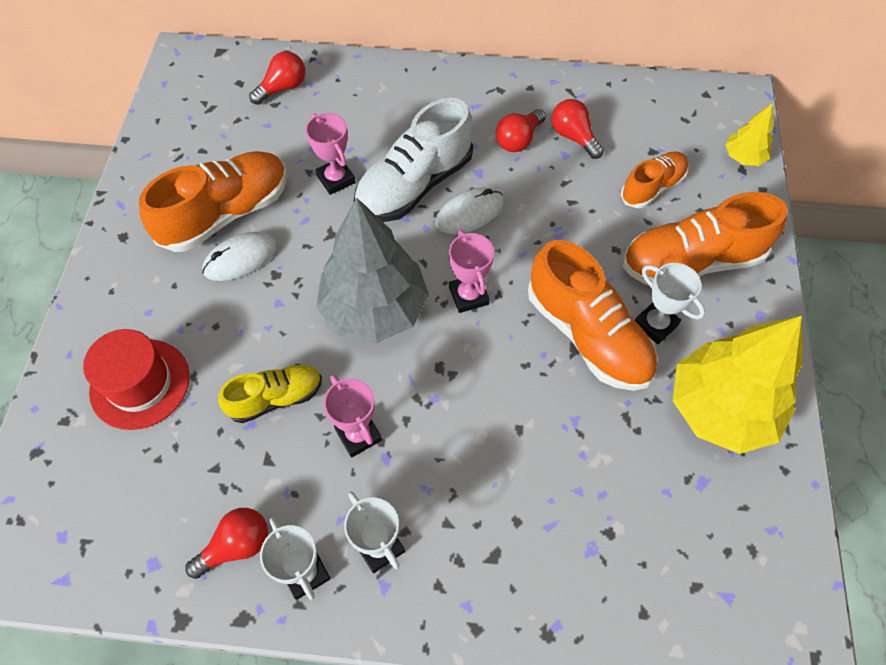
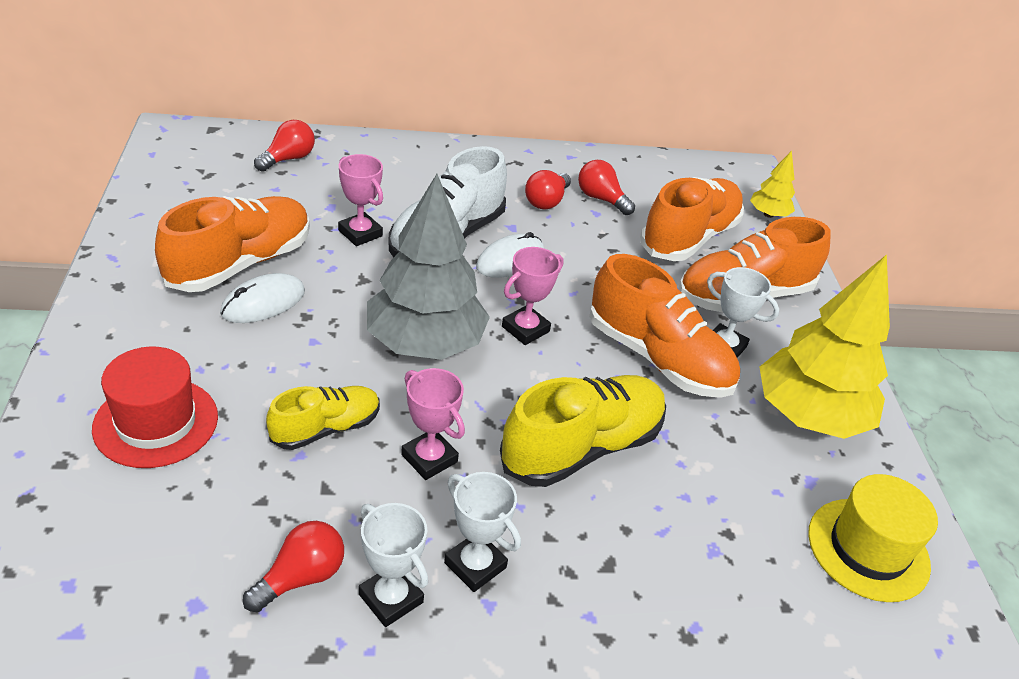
camera: 15 degrees left, 20 degrees down
(468, 296) = (525, 329): pink trophy -> pink trophy turned 75 degrees clockwise
(495, 432) = (582, 447): none -> yellow shoe
(652, 187) = (689, 237): orange shoe -> orange shoe, size x1.70
(738, 561) = (868, 549): none -> yellow hat

